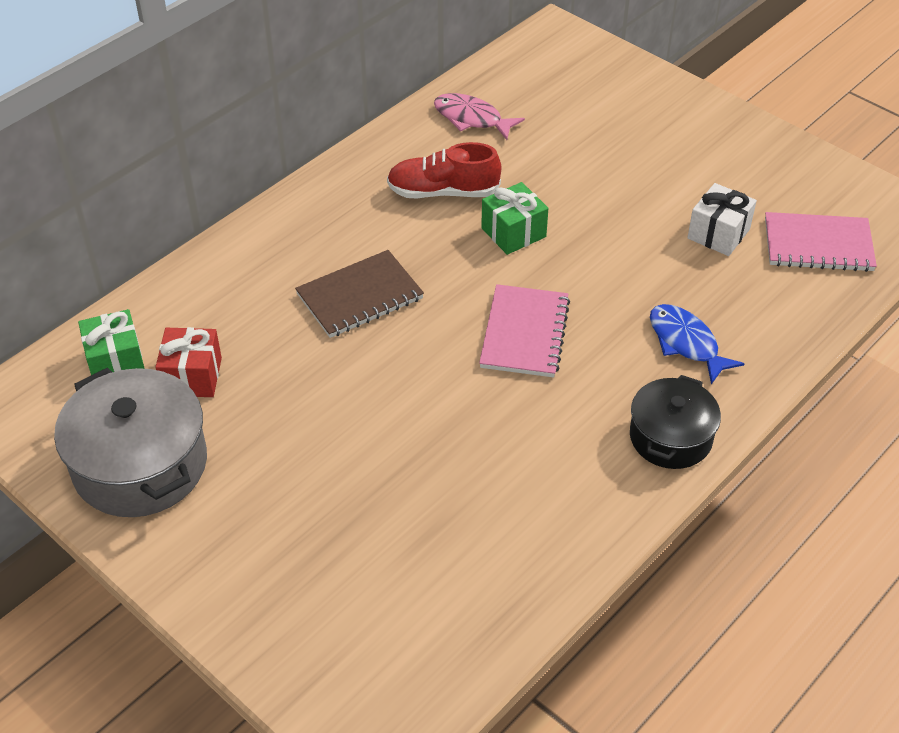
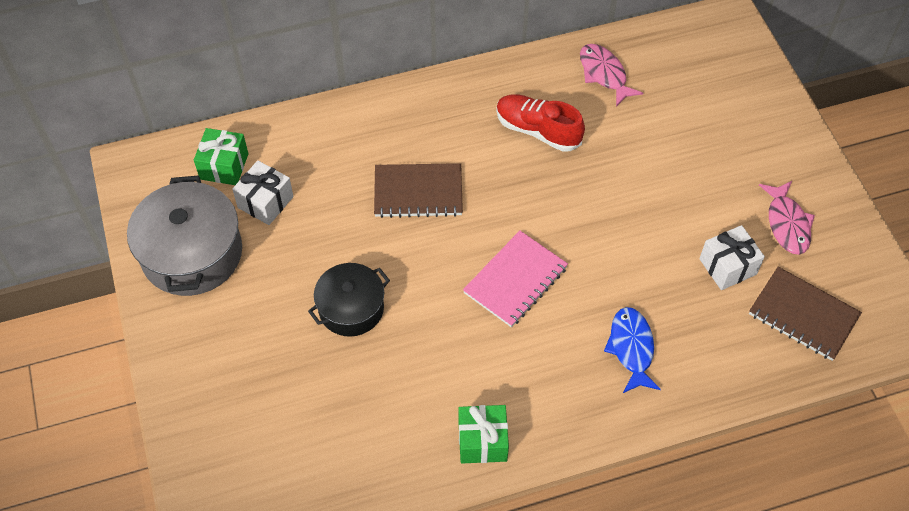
camera: 30 degrees right, 10 degrees up
(192, 376) = (265, 202): red gift -> white gift
(513, 232) = (566, 190): green gift -> green gift (482, 441)
(670, 437) = (562, 419): black pot -> black pot (351, 308)
(742, 176) = (787, 224): none -> pink fish
(818, 245) = (803, 315): pink notebook -> brown notebook

